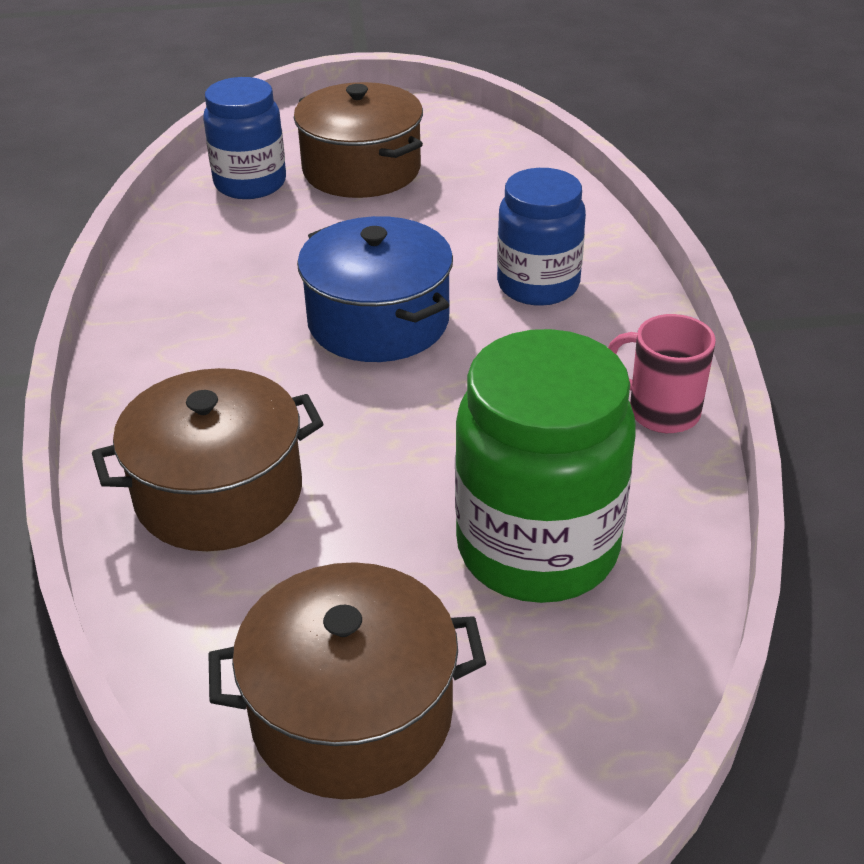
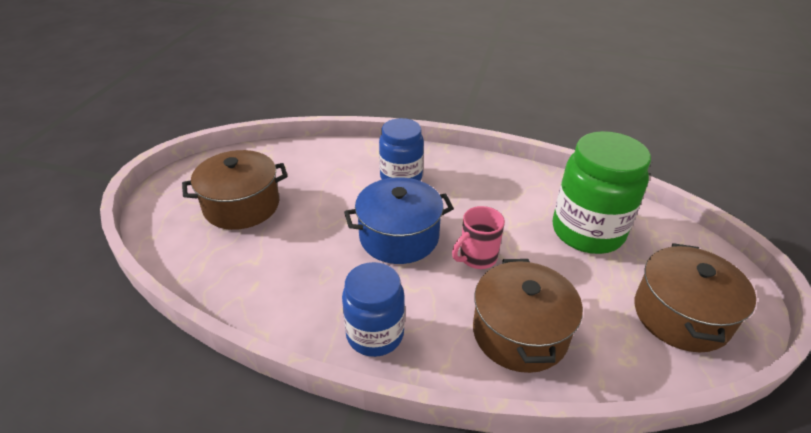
camera: 70 degrees left, 0 degrees up
(250, 183) = (212, 255): blue jar -> blue jar (375, 334)
(661, 412) = (511, 173): pink mug -> pink mug (477, 258)

